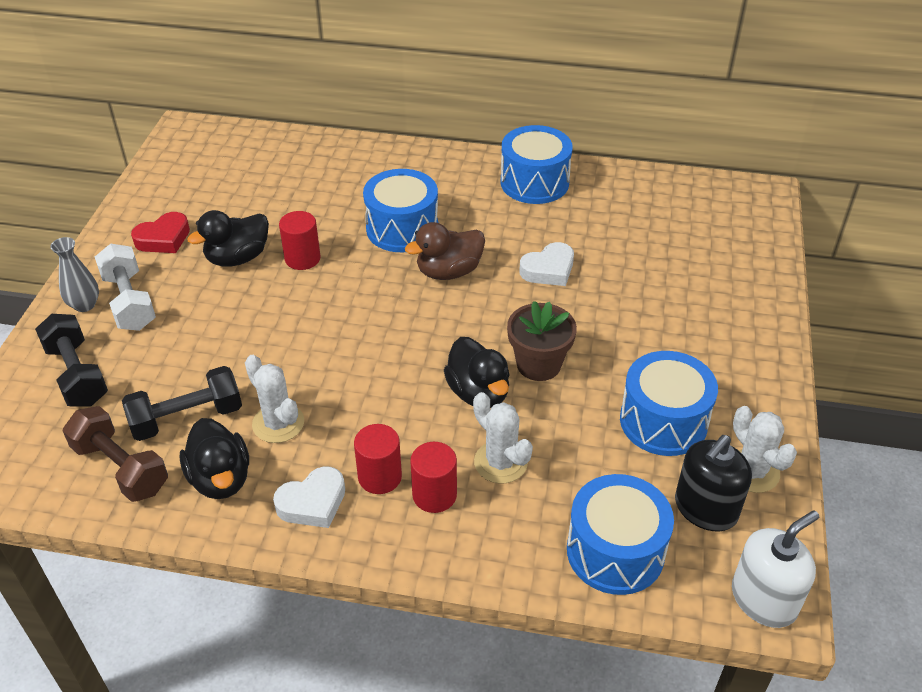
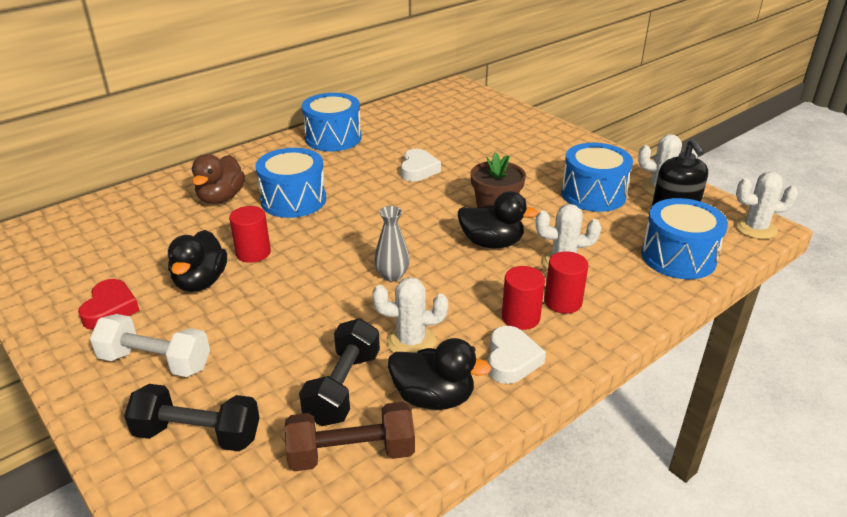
camera: 50 degrees left, 10 degrees down
(84, 305) = (114, 391): grey vase -> grey vase (392, 275)
(448, 271) = (364, 203): brown duck -> brown duck (221, 198)
(763, 599) = (755, 228): white soap dispenser -> white cactus

